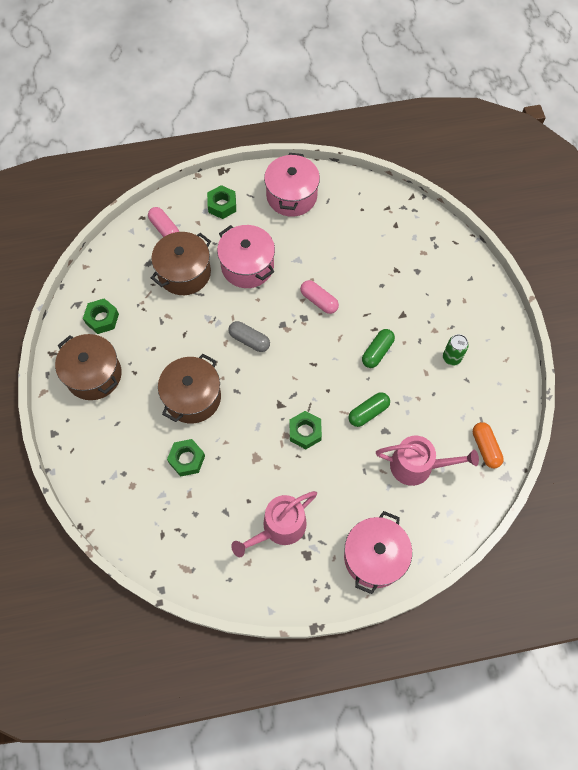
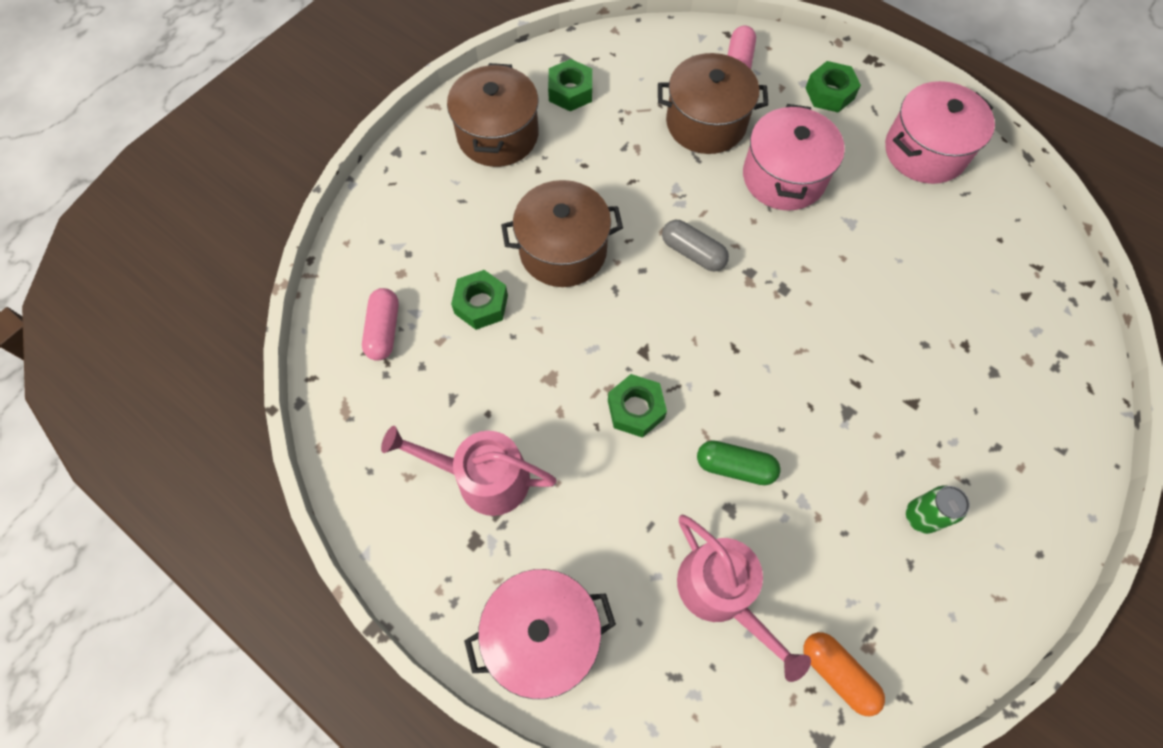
camera: 50 degrees right, 0 degrees up
(249, 340) = (693, 253): grey capsule -> grey capsule turned 45 degrees counterclockwise
(319, 301) = (823, 288): pink capsule -> pink capsule (384, 330)
(377, 352) = (829, 411): green capsule -> none
(485, 448) = (837, 673): orange capsule -> orange capsule turned 75 degrees counterclockwise

